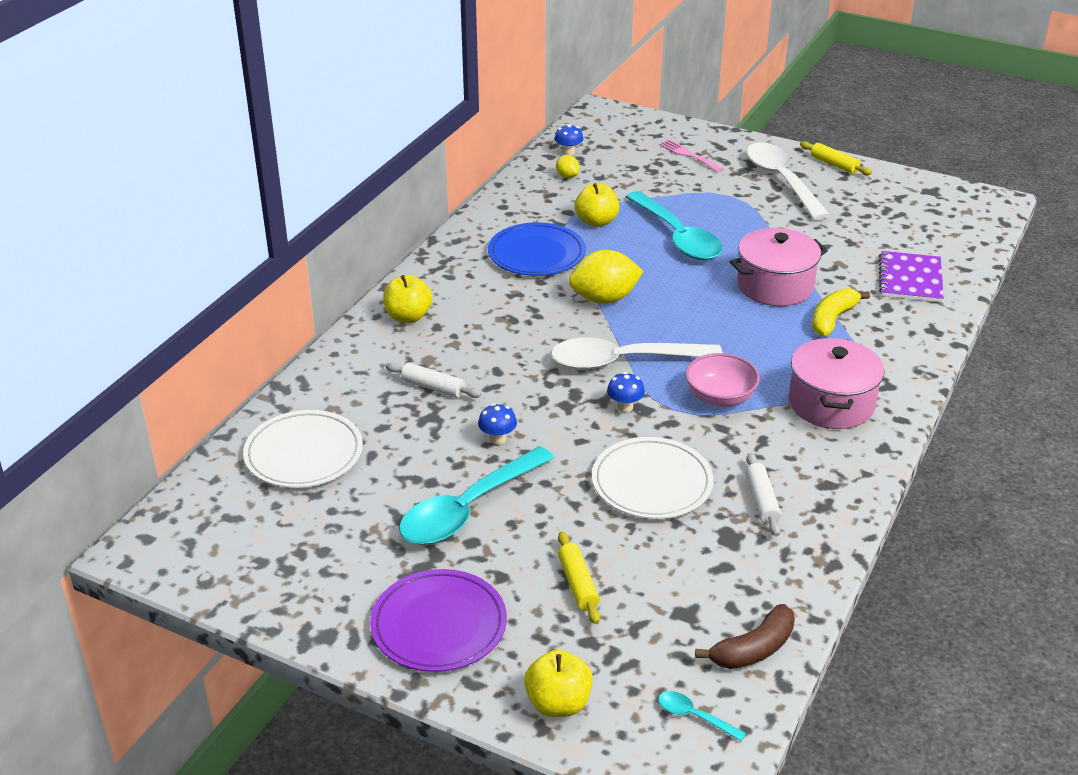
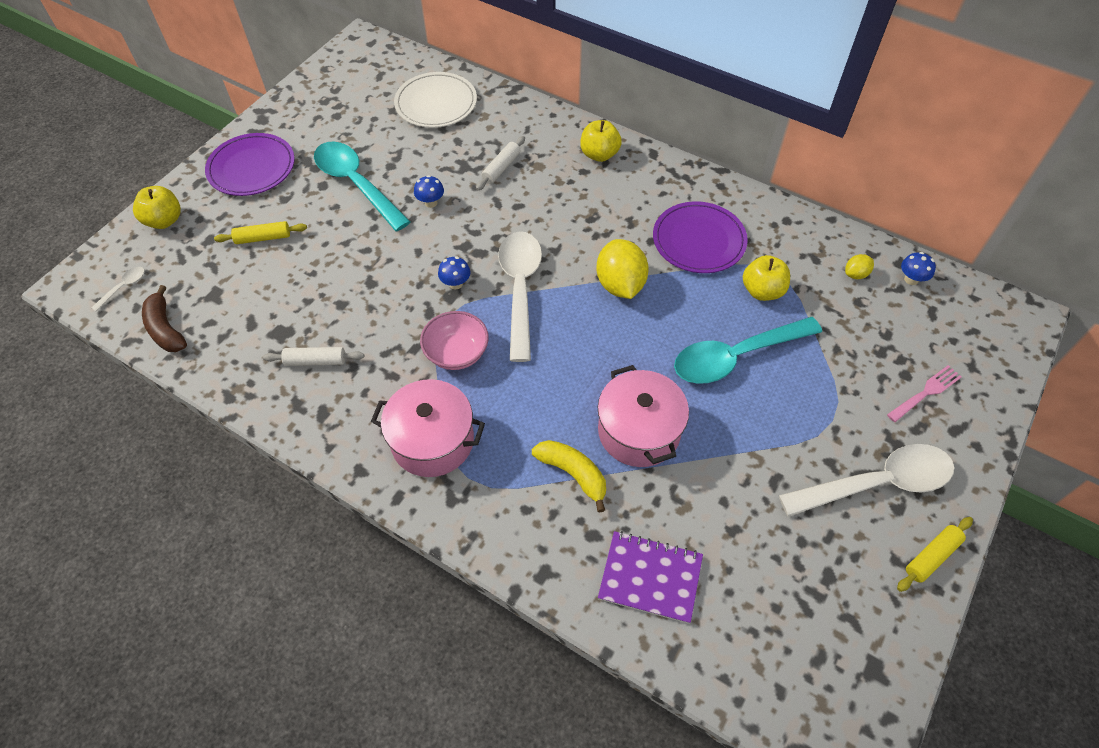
camera: 95 degrees right, 20 degrees up
(536, 254) = (699, 240): blue plate -> purple plate
(652, 482) = (356, 291): white plate -> none
(694, 716) = (124, 287): turquoise spoon -> white spoon

